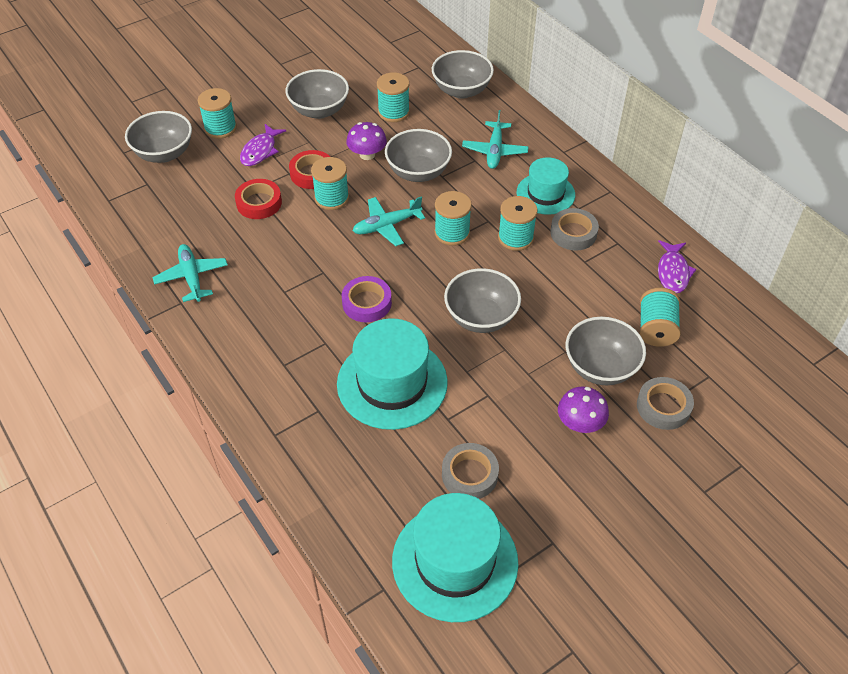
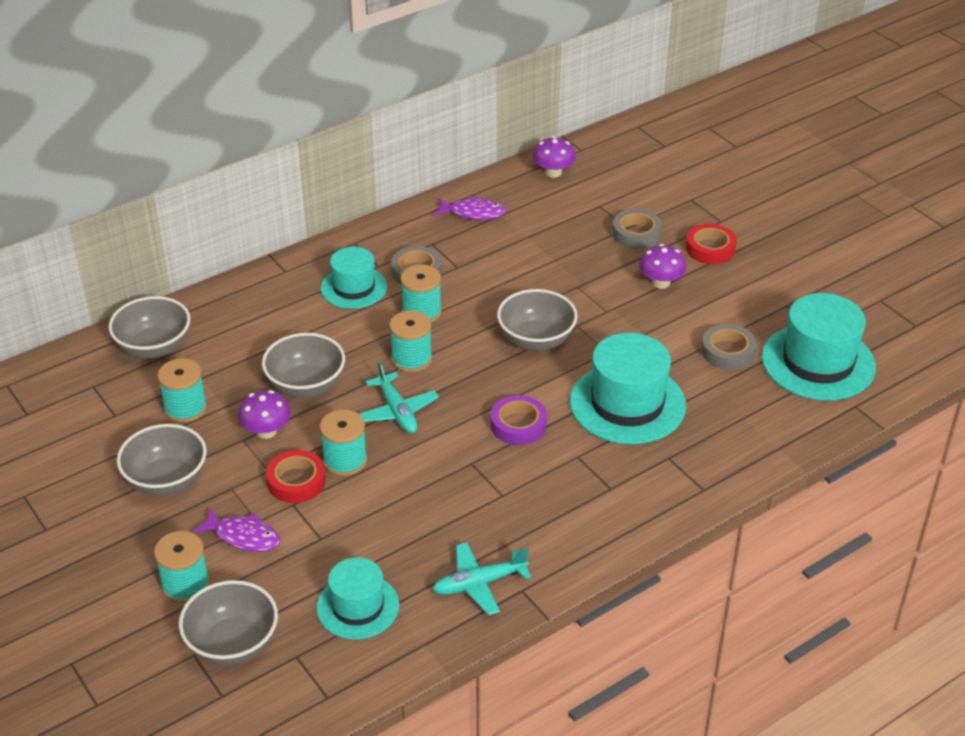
camera: 90 degrees left, 10 degrees down
(183, 211) = (357, 606): none -> turquoise hat
(259, 203) = (347, 530): red tape -> red tape (710, 249)
(494, 151) = (276, 323): turquoise plane -> none
(600, 367) = (595, 266): grey bowl -> none
(656, 329) = (546, 230): turquoise spool -> none
(761, 337) = (553, 172): none -> purple mushroom

